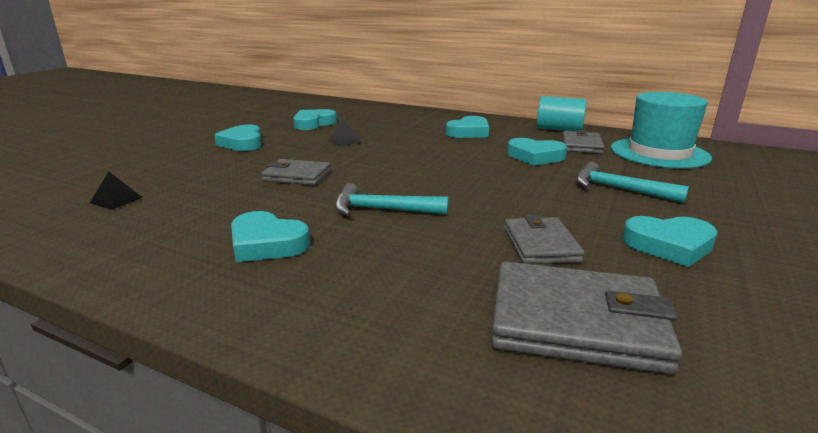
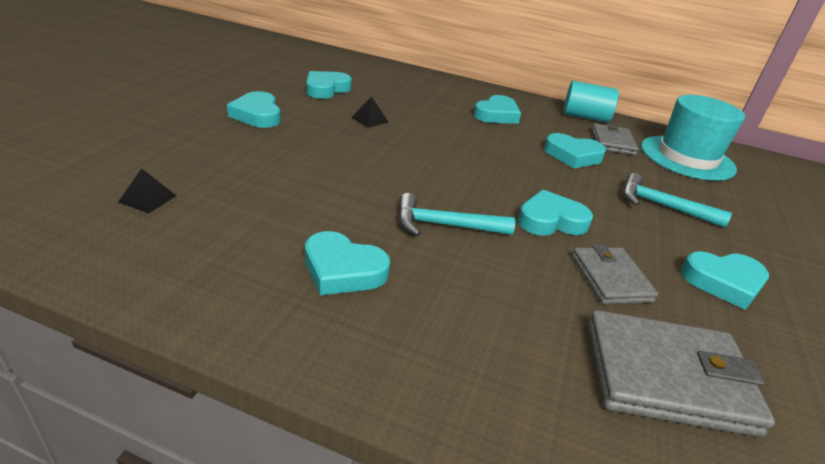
camera: 10 degrees left, 10 degrees up
(297, 176) = (338, 171): grey wallet -> none
(493, 203) = (551, 220): none -> turquoise heart

